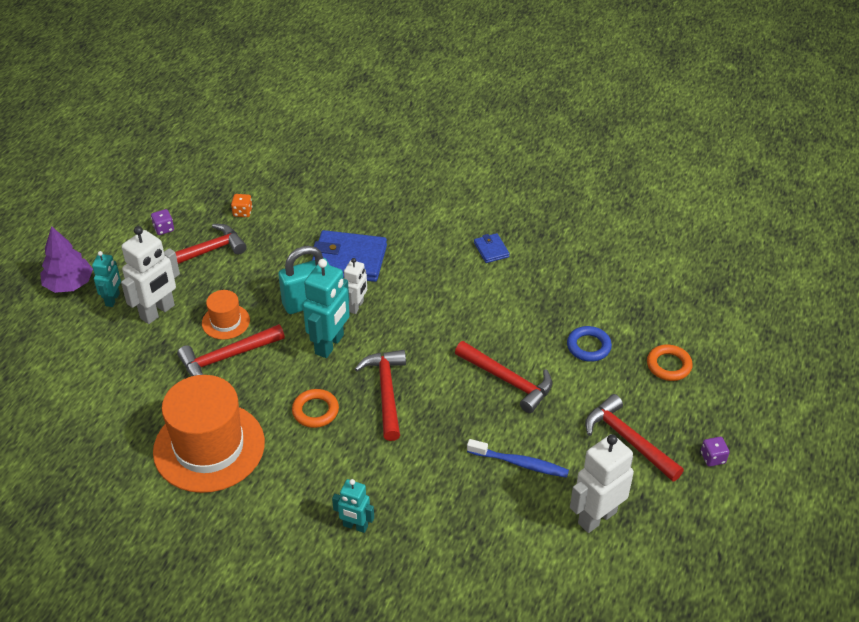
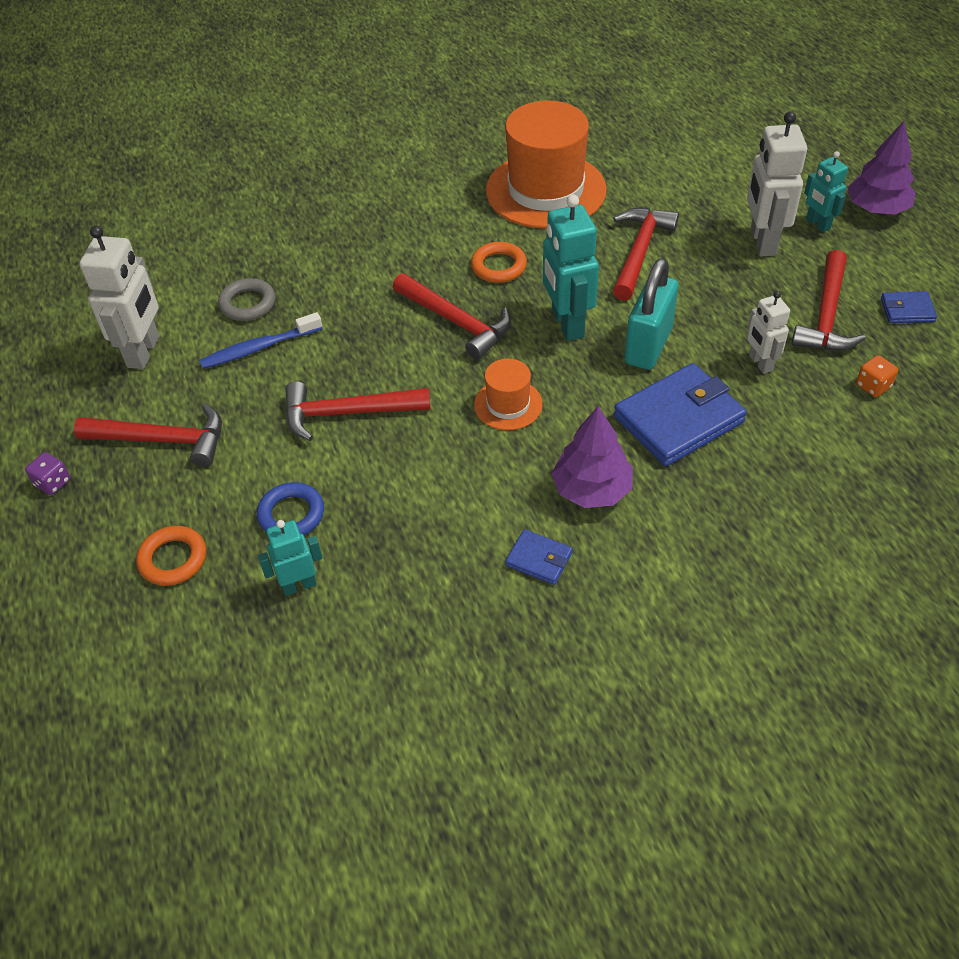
camera: 140 degrees right, 5 degrees up
(164, 229) = (907, 310): purple dice -> blue wallet
(225, 322) = (691, 276): orange hat -> orange hat (508, 404)
(355, 526) = (356, 219): turquoise robot -> turquoise robot (299, 585)
(356, 306) = (595, 376): white robot -> white robot (760, 363)
(431, 259) = (592, 489): none -> purple tree
(497, 506) = (248, 304): none -> grey ring

